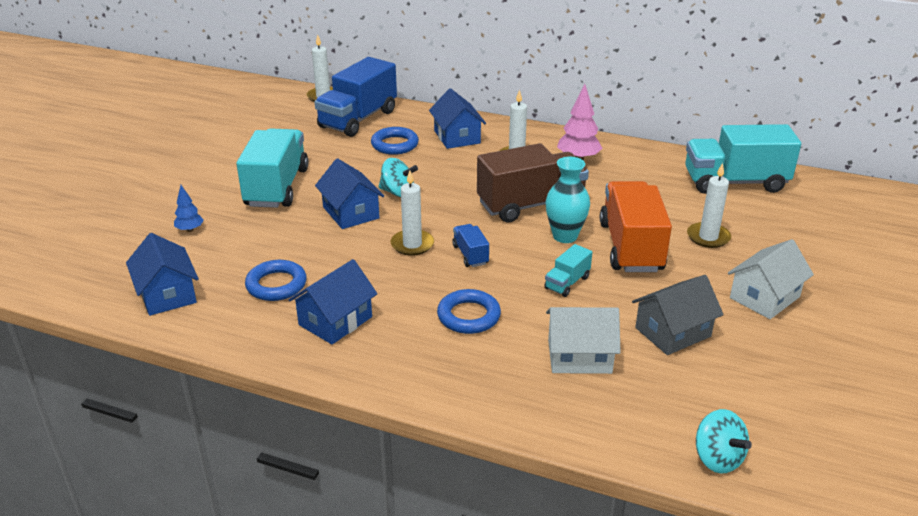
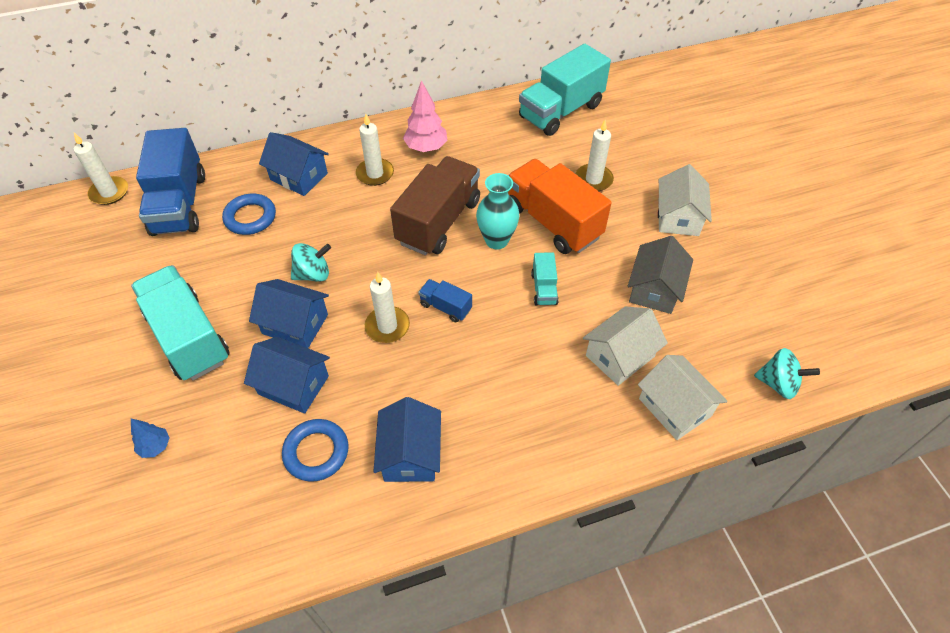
camera: 40 degrees left, 20 degrees up
(167, 294) = (222, 538): blue house -> blue house (293, 385)
(468, 316) = (508, 372): blue ring -> none
(586, 415) = (675, 407): none -> white house

